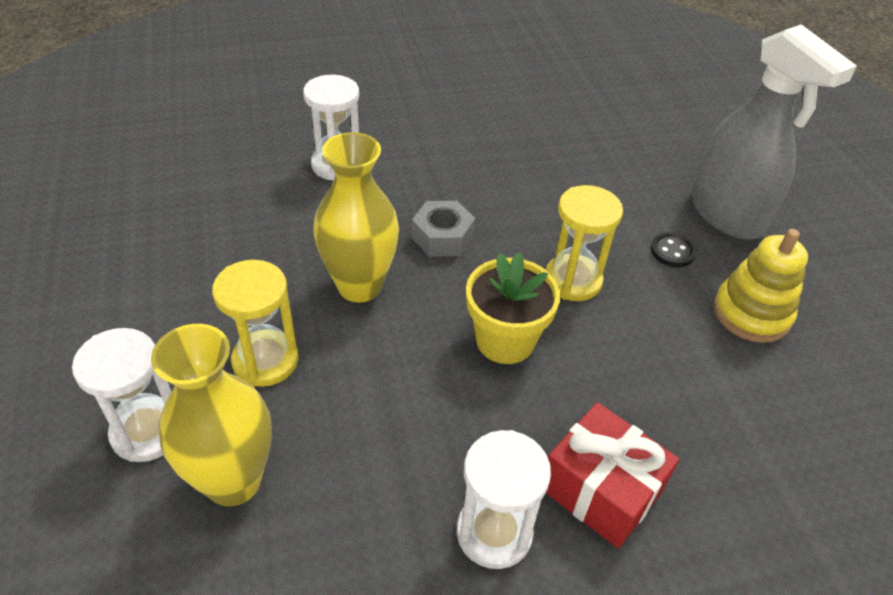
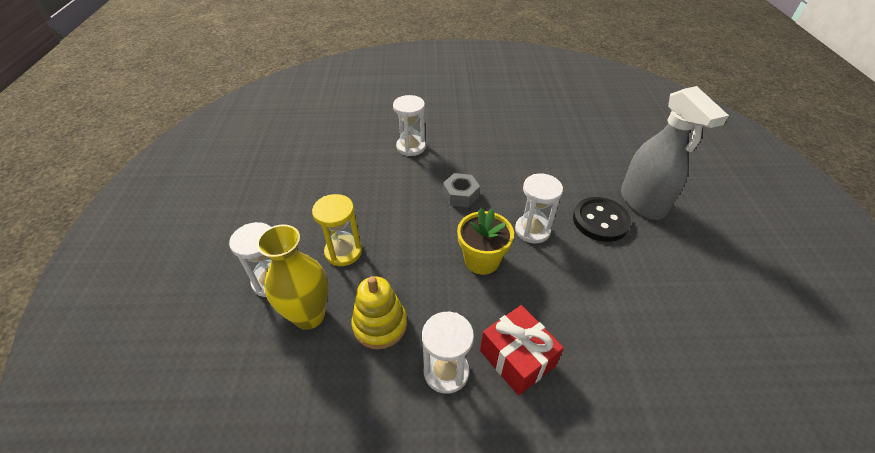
camera: 15 degrees right, 0 degrees up
(359, 286) = (406, 217): yellow vase -> none
(573, 280) = (532, 230): yellow hourglass -> white hourglass
(672, 251) = (600, 221): black button -> black button, size x1.99
(751, 313) = (642, 266): yellow stacking toy -> yellow stacking toy (380, 325)

